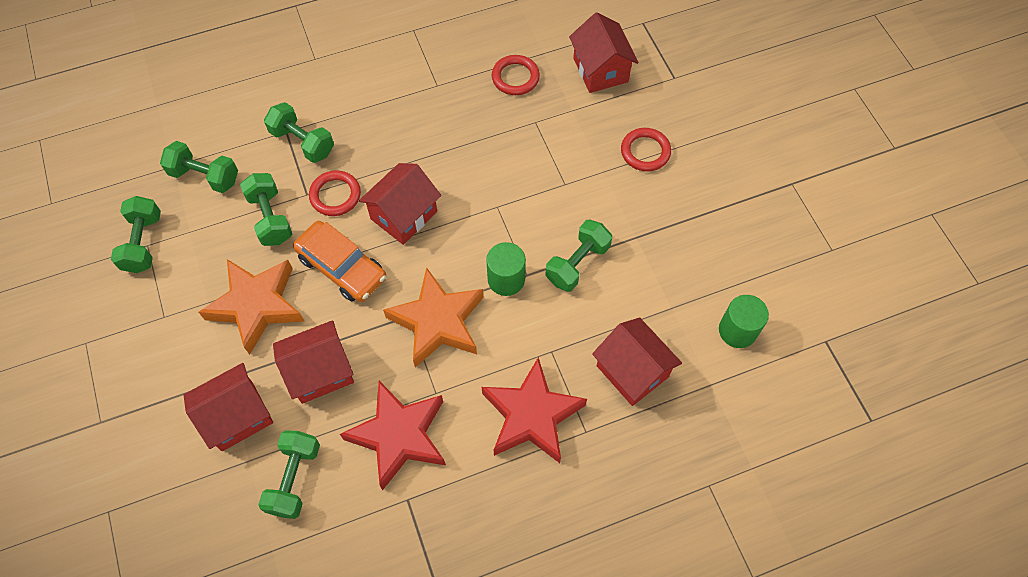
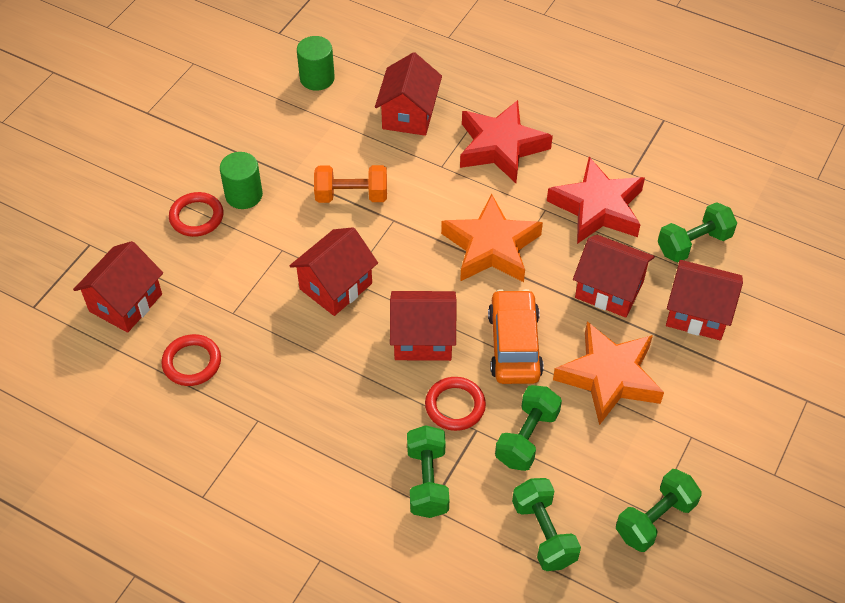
camera: 130 degrees left, 10 degrees down
(500, 195) = (336, 286): none -> red house
(506, 279) = (411, 230): green cylinder -> green cylinder (244, 195)
(577, 263) = (351, 196): green dumbbell -> orange dumbbell

